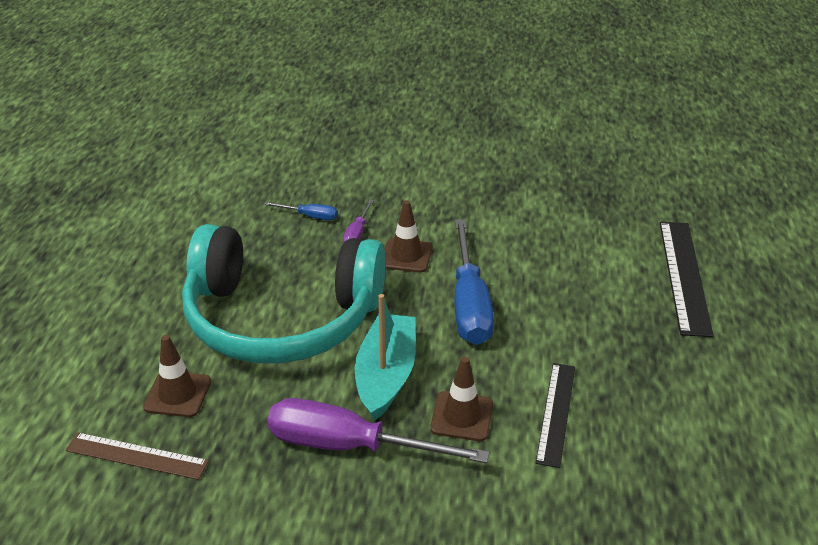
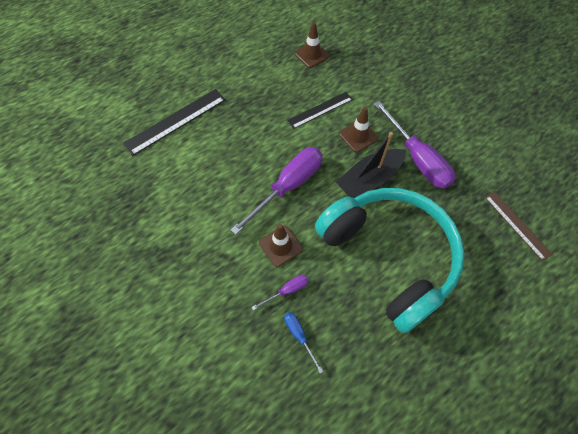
camera: 135 degrees left, 25 degrees up
(178, 394) = (478, 247): brown traffic cone -> brown traffic cone (311, 55)
(386, 375) = (369, 179): turquoise boat -> black boat
(469, 304) = (288, 186): blue screwdriver -> purple screwdriver

